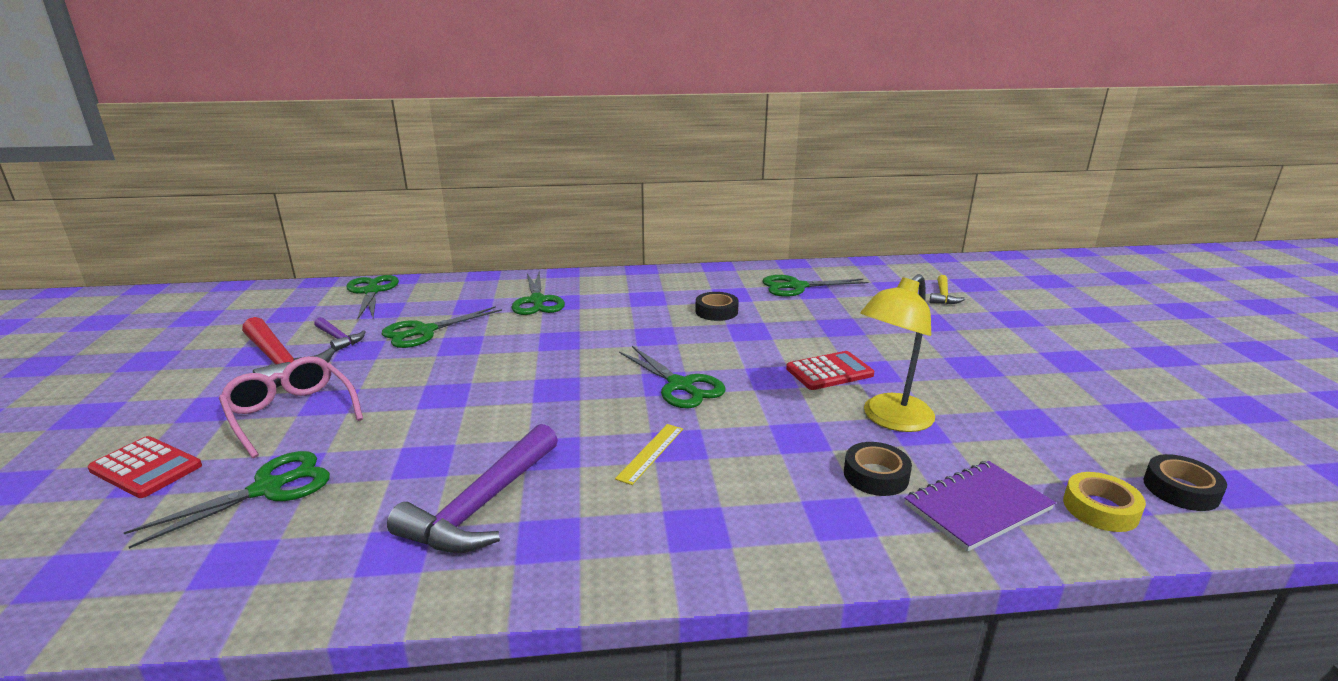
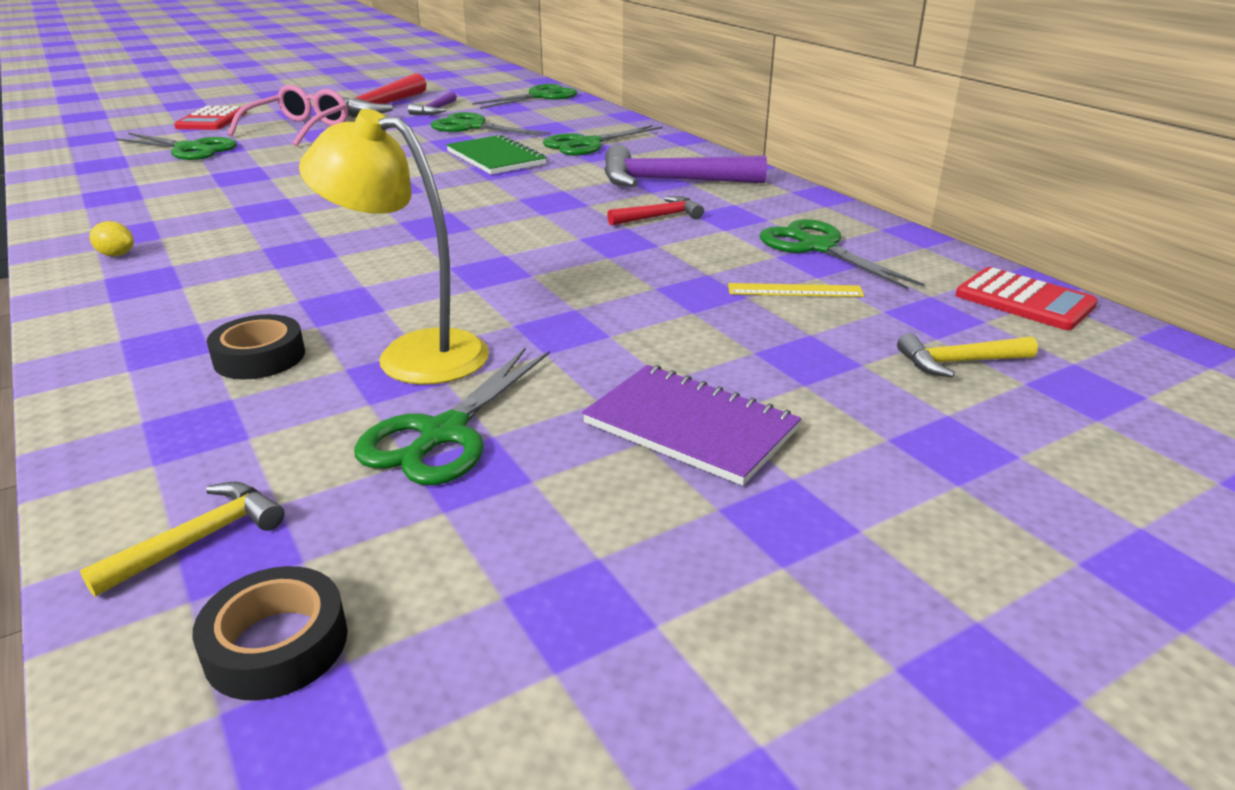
camera: 65 degrees right, 5 degrees up
(482, 505) = (174, 205): purple hammer -> purple hammer (670, 181)
(529, 337) = (496, 158): none -> green notebook
(611, 544) = (116, 255): none -> yellow lemon
(650, 453) = (276, 243): yellow ruler -> yellow ruler (795, 290)
(680, 386) = (431, 232): green scissors -> green scissors (443, 434)
(716, 311) = (659, 217): black tape -> red hammer
(829, 372) = (533, 301): red calculator -> red calculator (1024, 300)
(977, 507) = (193, 430): purple notebook -> purple notebook (690, 426)
(1100, 509) = (199, 540): yellow tape -> yellow hammer

